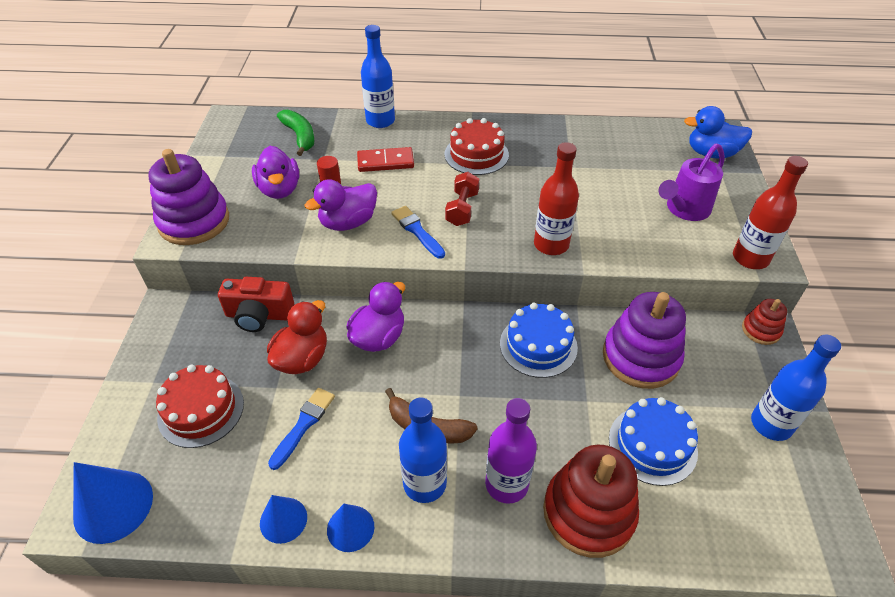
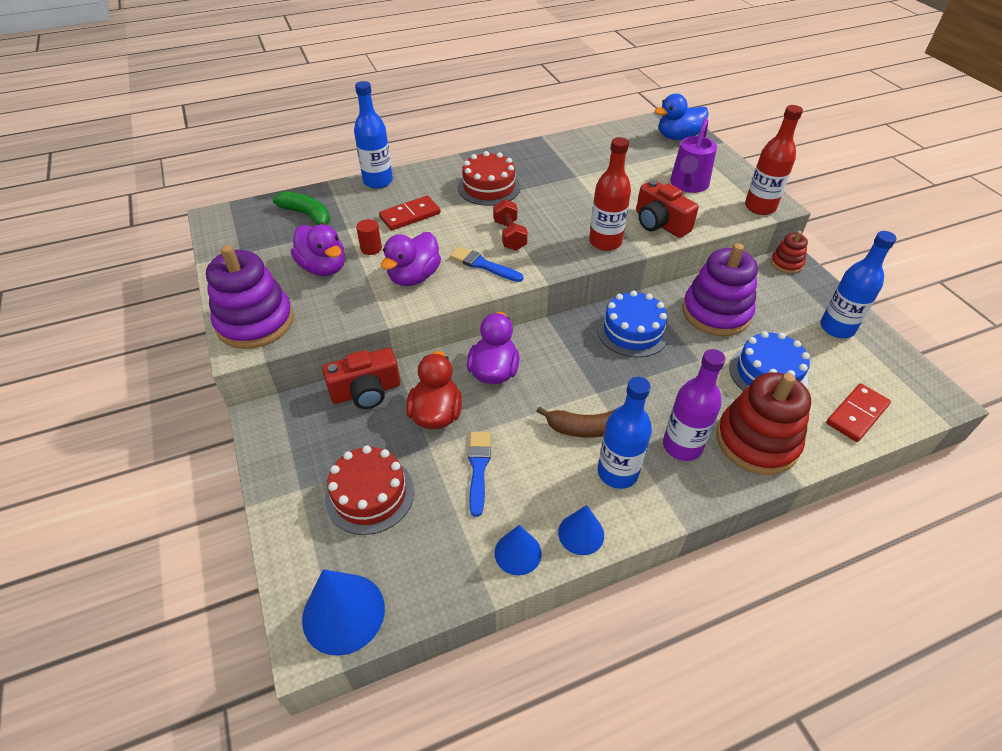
camera: 25 degrees left, 0 degrees up
(623, 242) = (660, 223): none -> red camera
(725, 531) = (857, 414): none -> red domino

